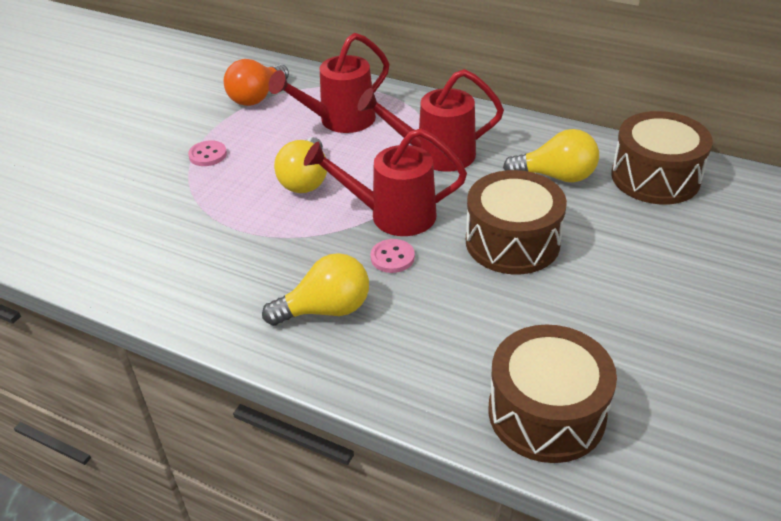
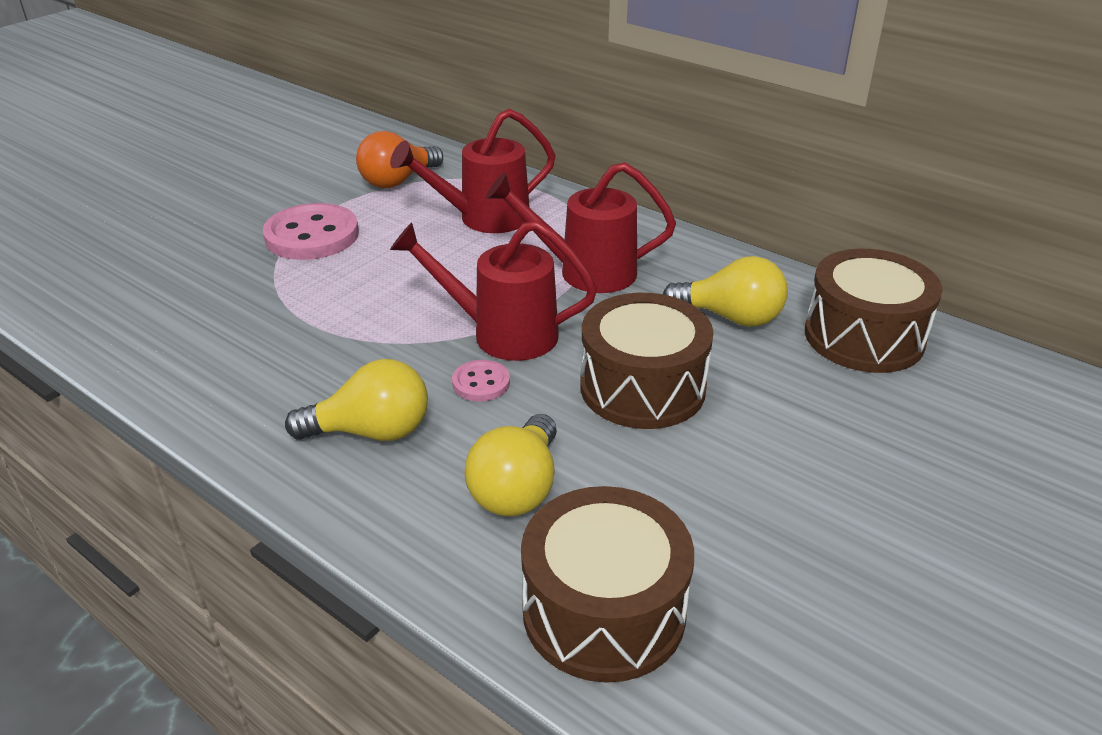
camera: 10 degrees right, 5 degrees down
(208, 155) = (312, 235): pink button -> pink button, size x2.00
(305, 180) = (414, 279): yellow light bulb -> yellow light bulb (517, 488)

